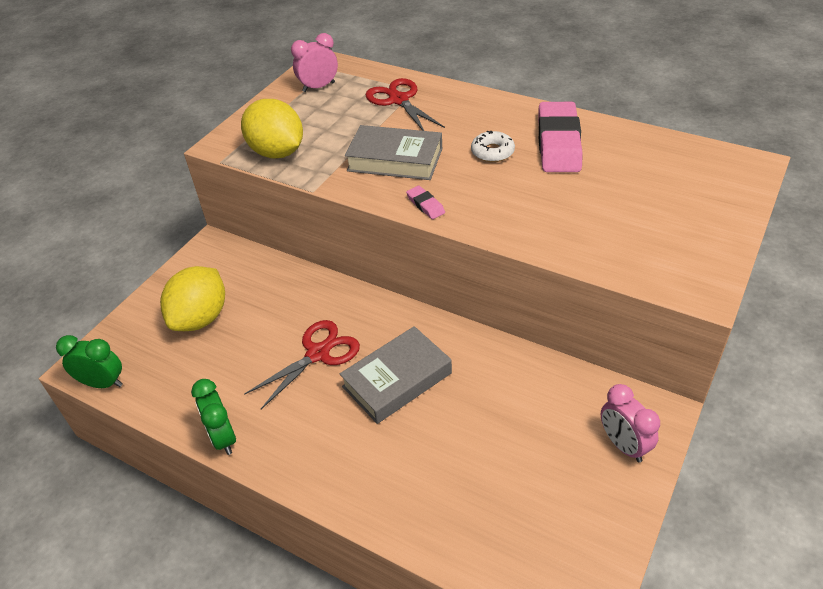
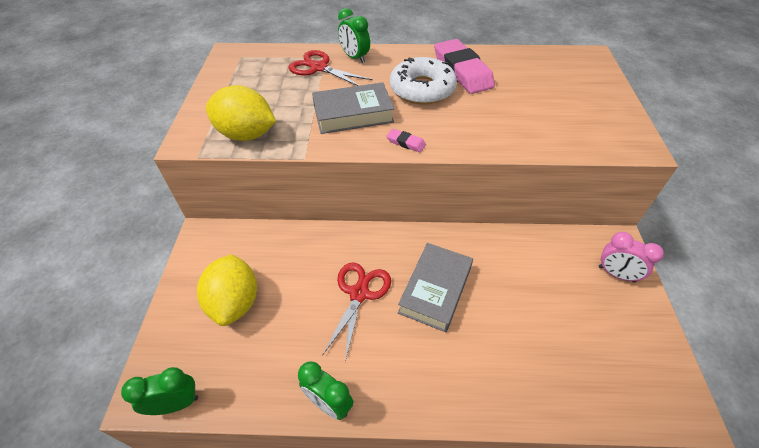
camera: 30 degrees left, 5 degrees up
(318, 87) = (243, 73): pink clock -> none
(446, 97) = (355, 57): none -> green clock
(492, 152) = (422, 89): white donut -> white donut, size x1.88

